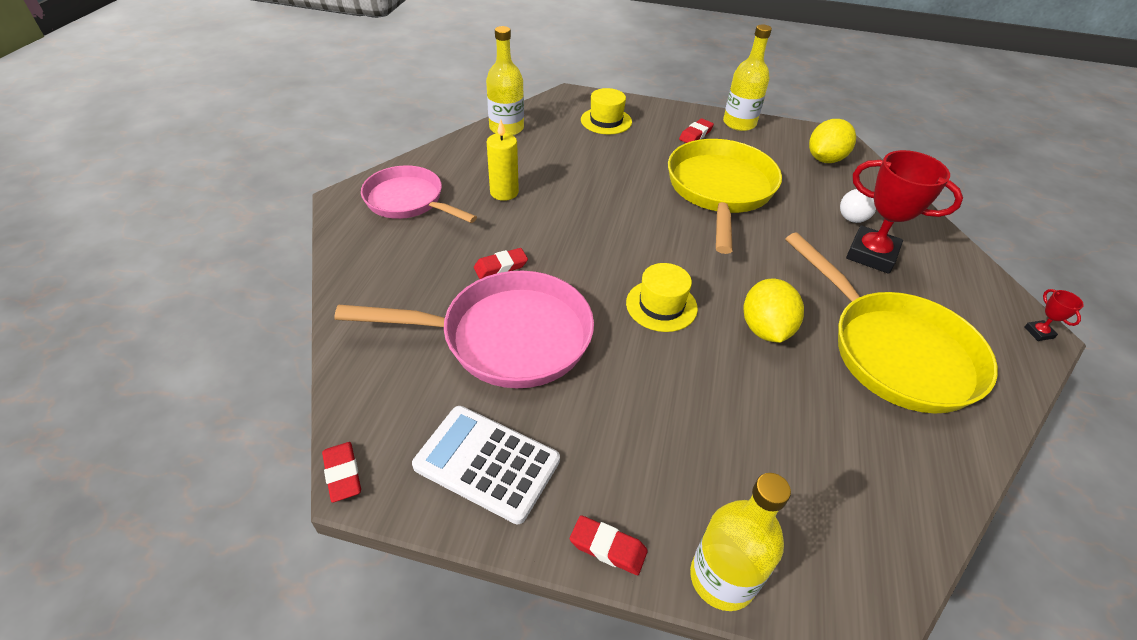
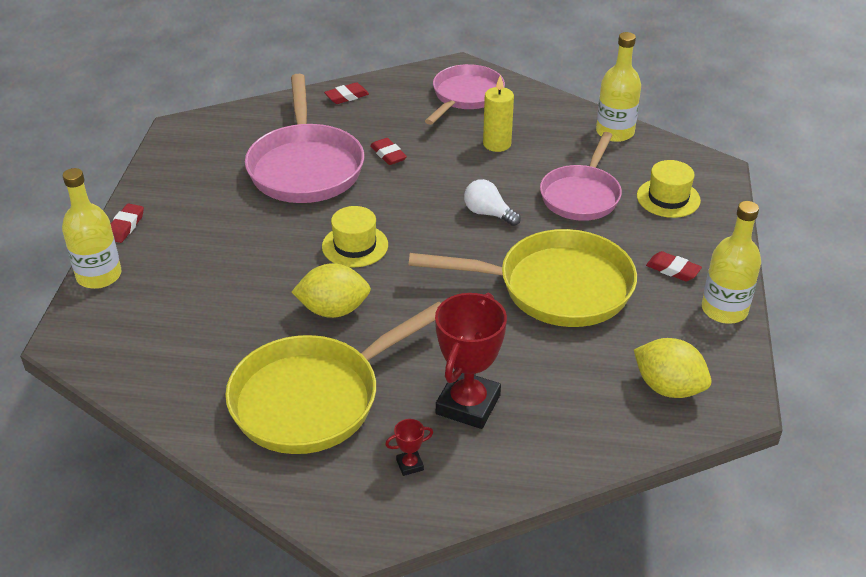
camera: 85 degrees right, 5 degrees down
(343, 474) = (183, 120): red eraser -> red eraser (347, 96)
(487, 463) = (190, 172): white calculator -> none
(596, 159) = (581, 195): none -> pink pan
(855, 215) = (544, 401): white light bulb -> white light bulb (488, 213)
(1038, 332) = (357, 532): red trophy -> red trophy (410, 465)

